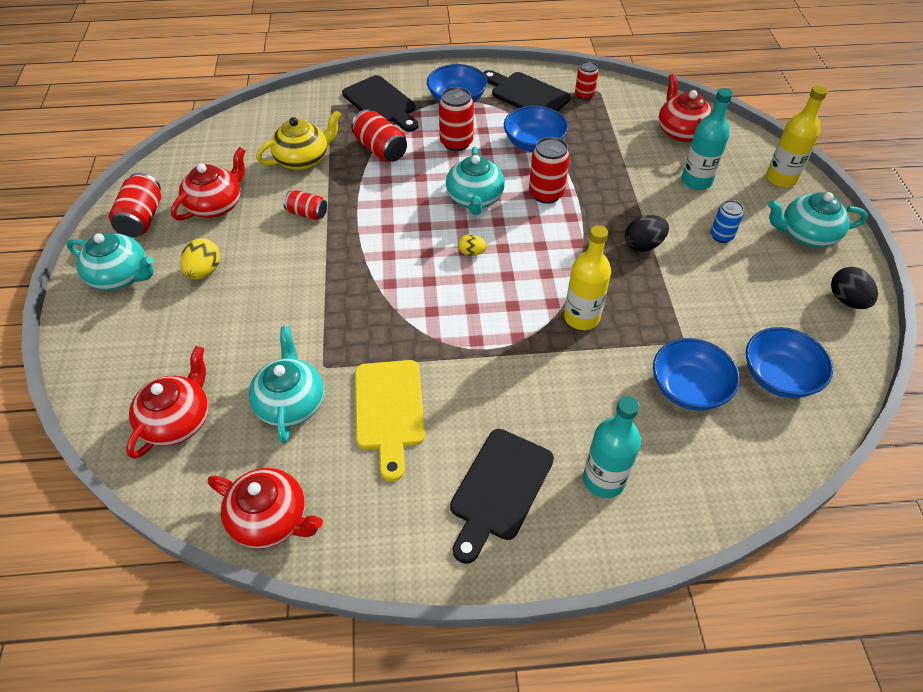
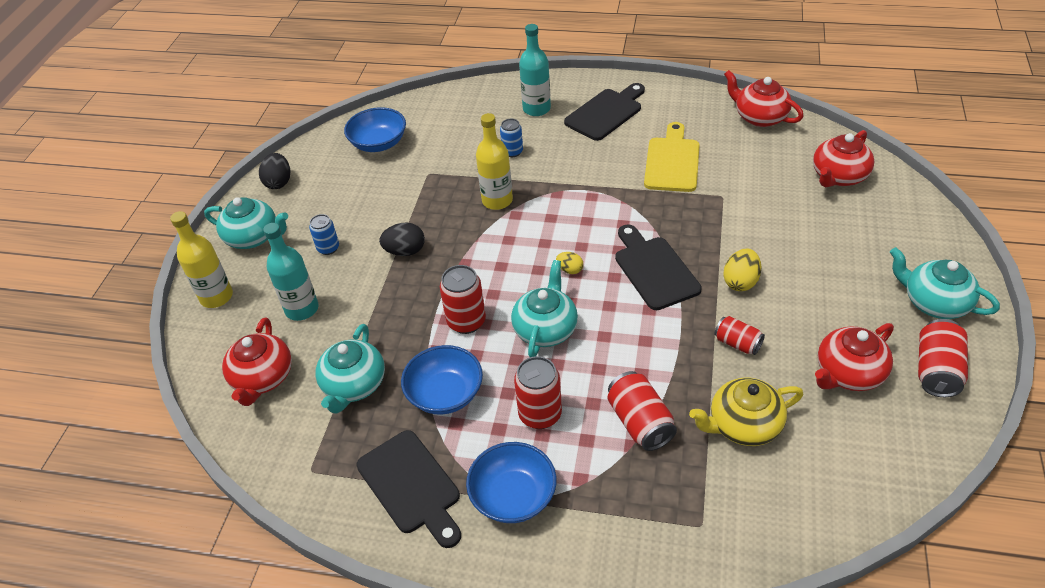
camera: 160 degrees left, 5 degrees down
(204, 271) = (844, 293): yellow egg -> yellow egg (740, 282)
(290, 403) = (749, 176): turquoise teapot -> turquoise teapot (354, 385)
(381, 103) = (624, 513): black cutting board -> black cutting board (654, 270)
(584, 95) = (335, 467): red can -> none
(599, 392) = (512, 152): none -> blue can
(688, 388) = (447, 145): blue bowl -> none

